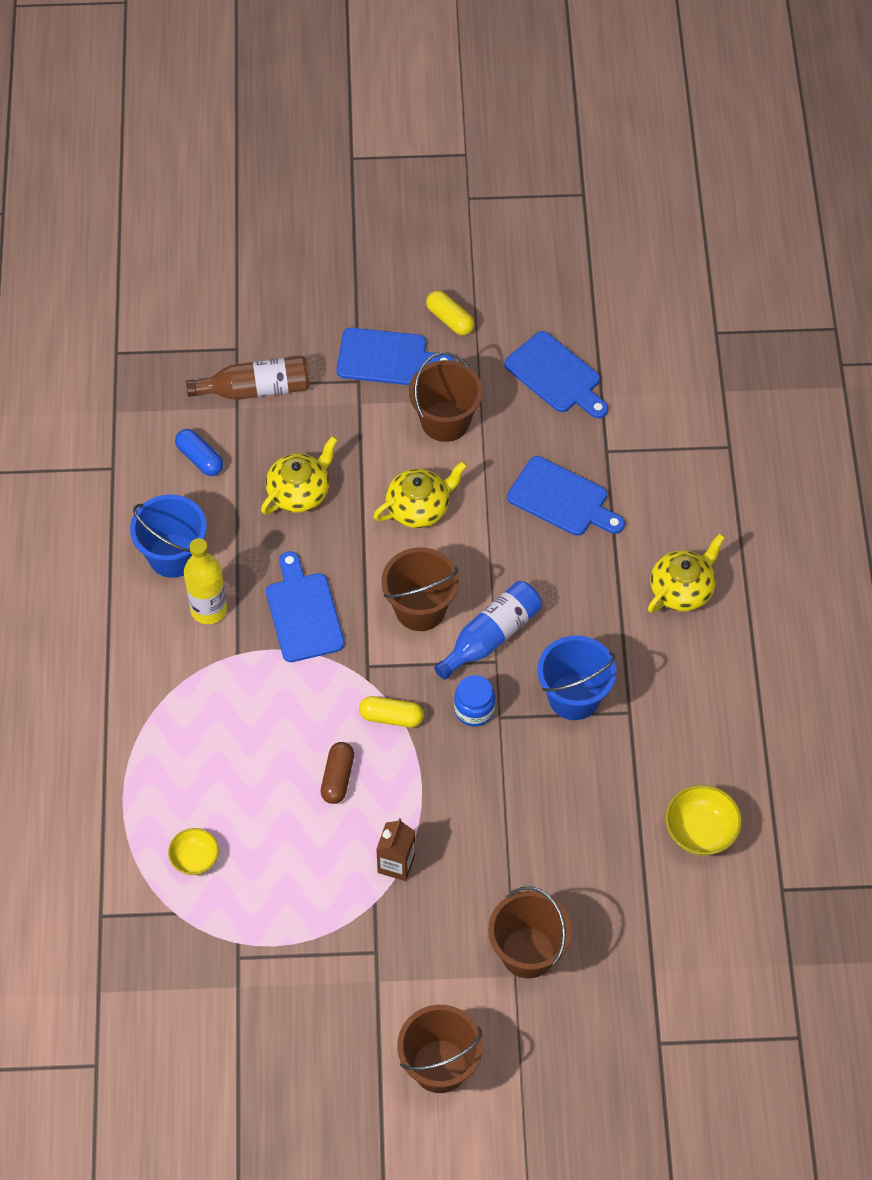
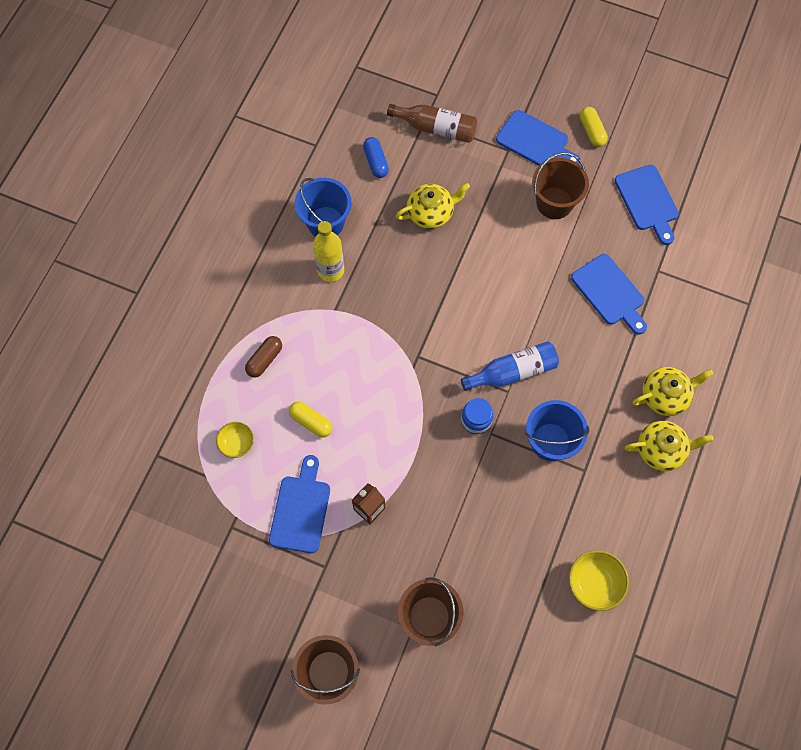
camera: 25 degrees right, 10 degrees up
(303, 613) = (392, 299): blue cutting board -> blue cutting board (301, 510)
(337, 778) = (359, 428): brown capsule -> brown capsule (264, 360)
(391, 717) = (416, 400): yellow capsule -> yellow capsule (311, 422)
(419, 507) = (507, 257): yellow teapot -> yellow teapot (661, 449)
(420, 609) = (473, 330): brown bucket -> none

